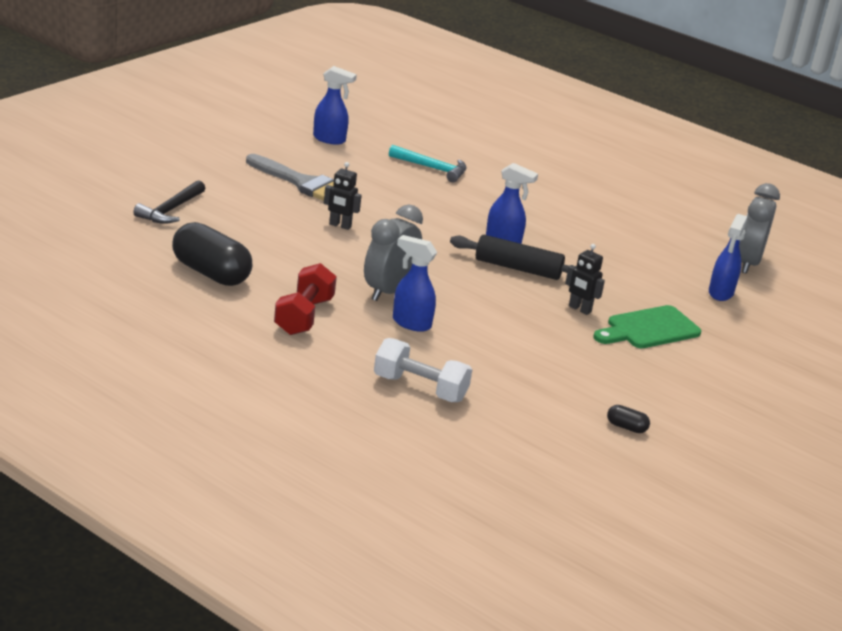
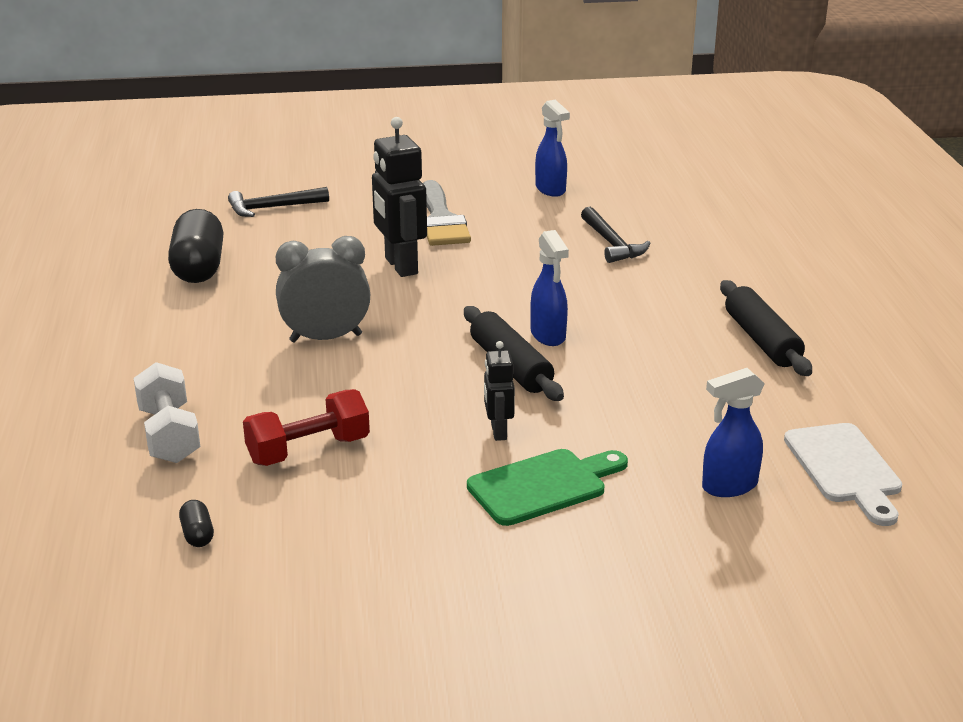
camera: 50 degrees right, 0 degrees up
(304, 316) = (201, 331): red dumbbell -> red dumbbell (308, 450)
(340, 226) = (400, 266): black robot -> black robot, size x1.85
(411, 323) = (286, 374): blue spray bottle -> none
(432, 168) = (612, 244): turquoise hammer -> black hammer
(605, 205) = (762, 340): none -> black rolling pin
(626, 427) = (296, 571): black capsule -> black capsule (197, 534)
(649, 329) = (543, 485): green cutting board -> green cutting board turned 135 degrees clockwise
(747, 263) = (845, 468): grey clock -> white cutting board

